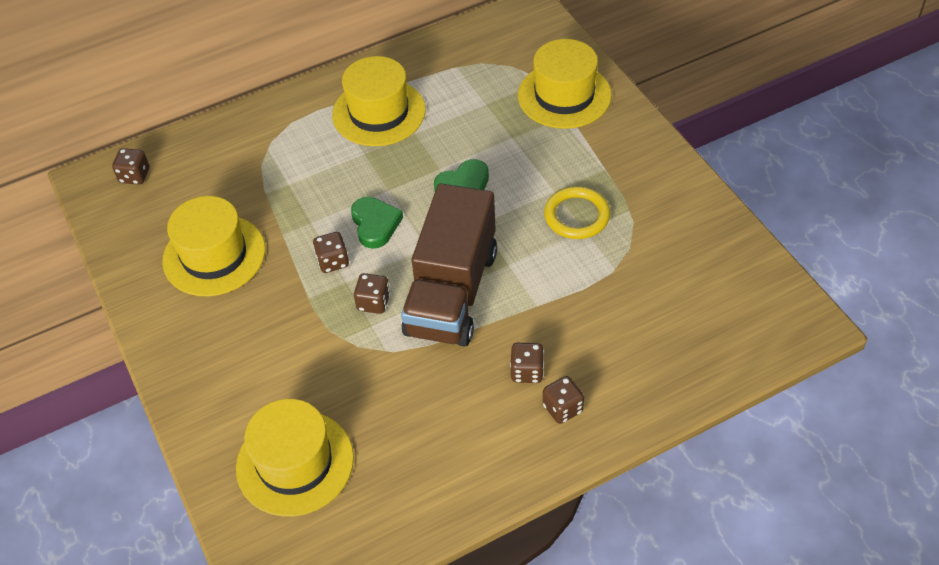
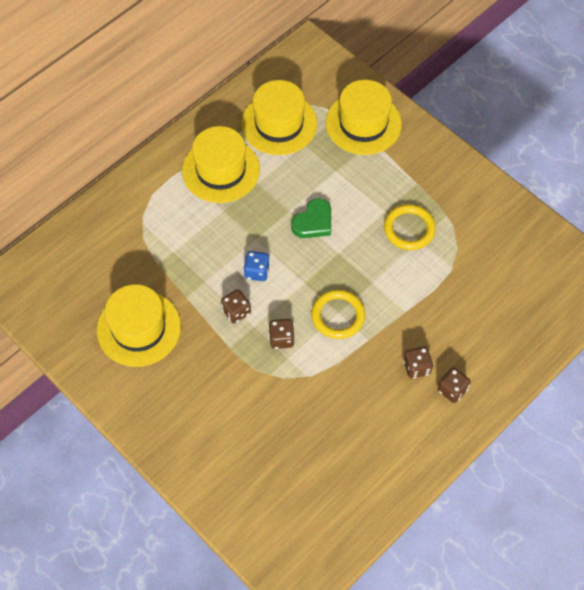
camera: 20 degrees left, 10 degrees up
(135, 176) = (41, 272): brown dice -> none
(295, 463) = (273, 483): yellow hat -> yellow hat (279, 124)
(375, 224) = (257, 271): green heart -> blue dice
(452, 292) = (338, 316): brown truck -> yellow ring

